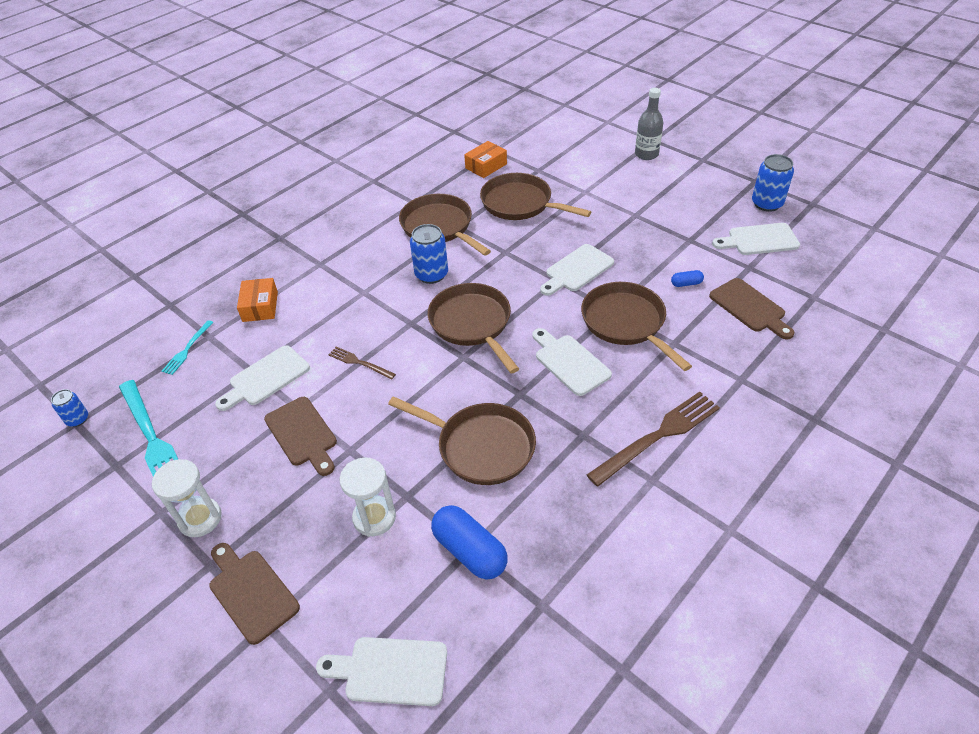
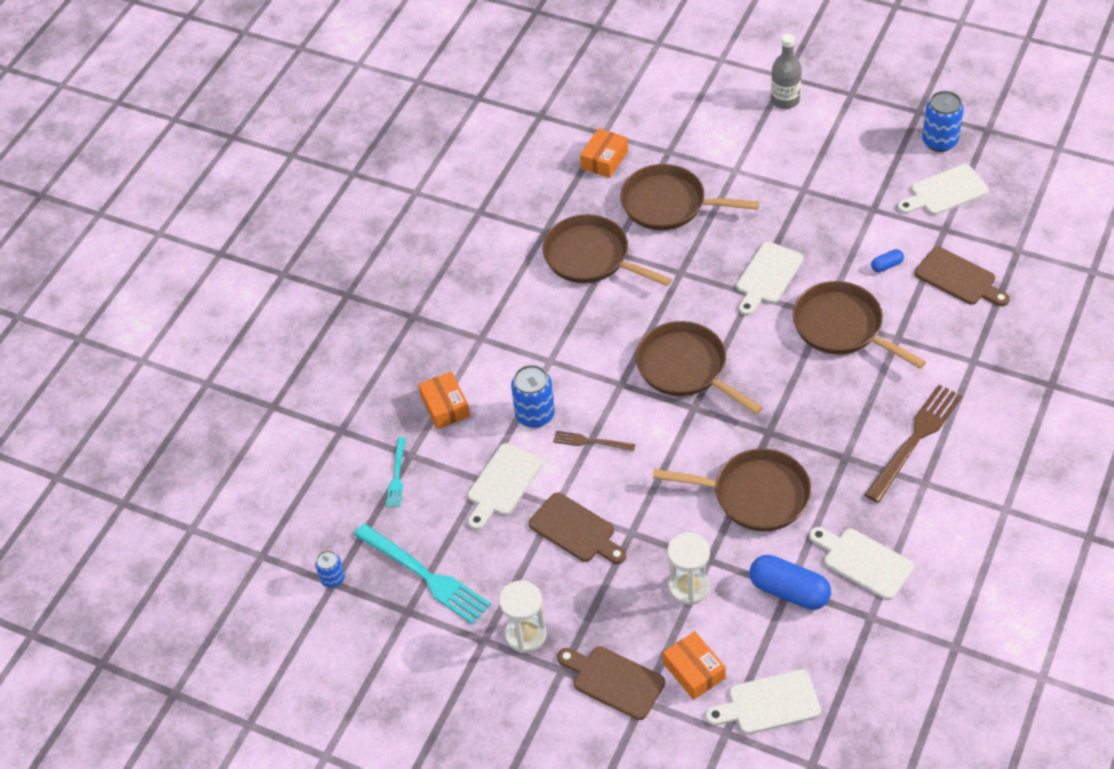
camera: 15 degrees left, 5 degrees up
(333, 607) = (694, 671): none -> orange box
(431, 274) = (613, 321): blue can -> blue can (535, 415)
(569, 362) = (803, 386): white cutting board -> white cutting board (863, 562)

